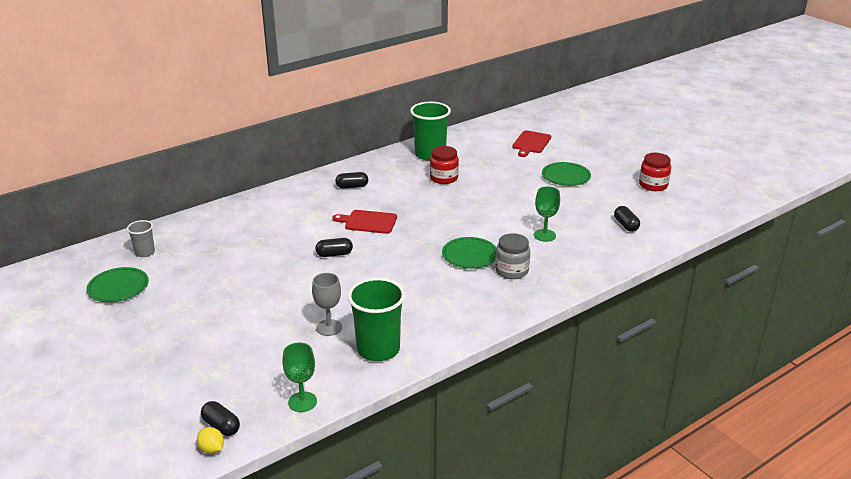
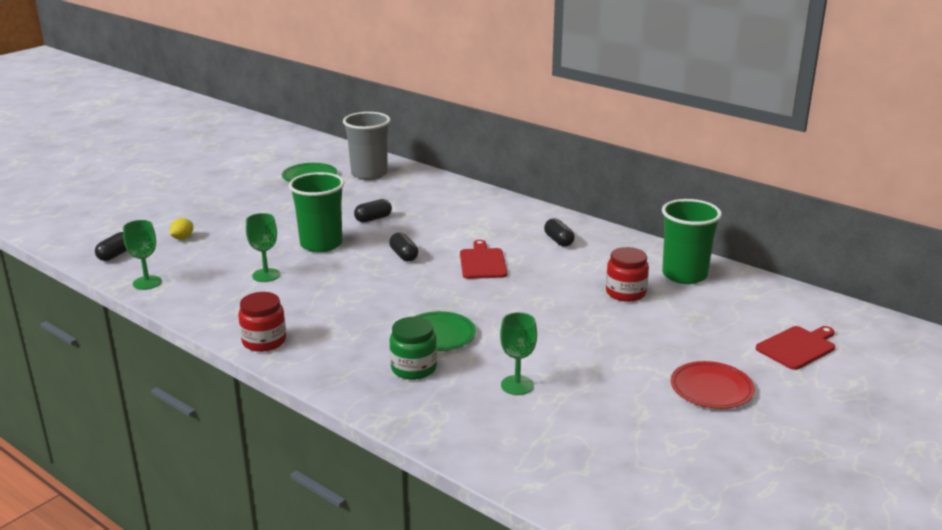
camera: 75 degrees right, 5 degrees down
(145, 252) = (369, 174): grey cup -> grey cup, size x1.91
(211, 449) = (86, 257): yellow lemon -> yellow lemon (182, 238)
(329, 327) = (266, 275): grey goblet -> green goblet
(378, 349) = (232, 306): green cup -> green cup (321, 244)
(511, 271) = (413, 368): grey jar -> green jar
(531, 143) = (798, 347): red cutting board -> red cutting board turned 135 degrees clockwise
(566, 176) = (711, 388): green plate -> red plate
(626, 225) = (590, 458): black capsule -> black capsule (373, 219)
(653, 185) = (754, 482): red jar -> red jar (264, 341)

